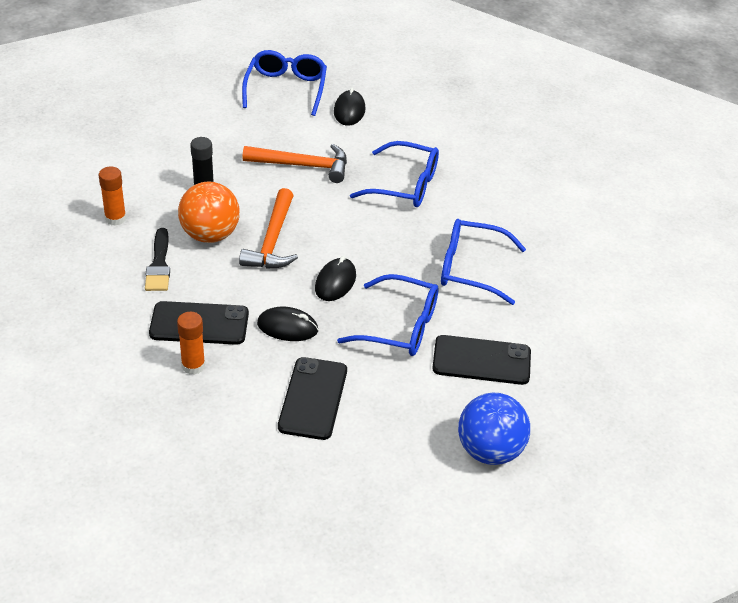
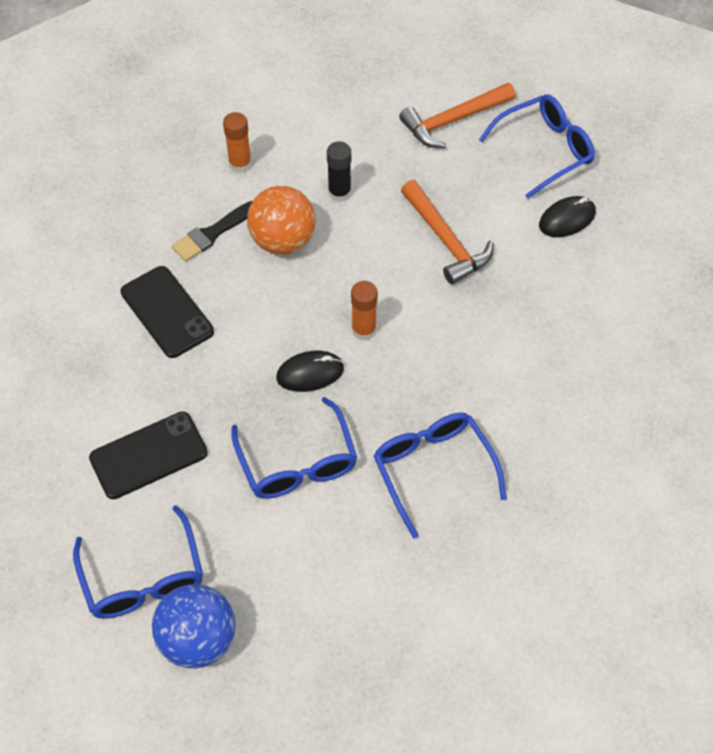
camera: 55 degrees right, 15 degrees up
(193, 366) = (114, 343): orange glue stick -> orange glue stick (364, 330)
(272, 240) = (320, 289): orange hammer -> orange hammer (453, 120)
(287, 327) = (219, 377): black mouse -> none
(404, 185) = (501, 336): blue glasses -> blue glasses (143, 577)
(481, 360) = (311, 559): black phone -> none

